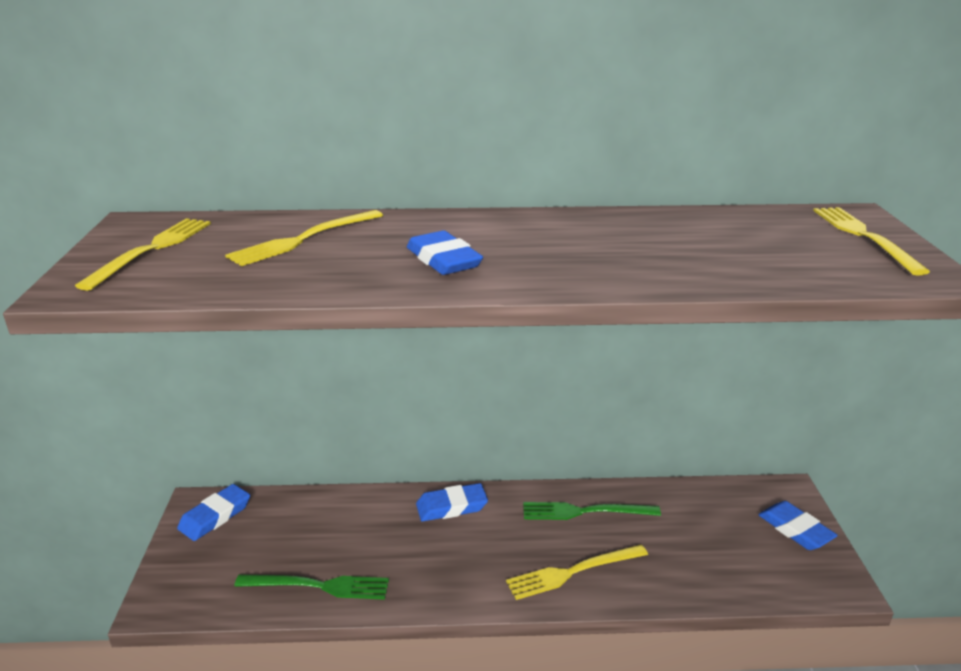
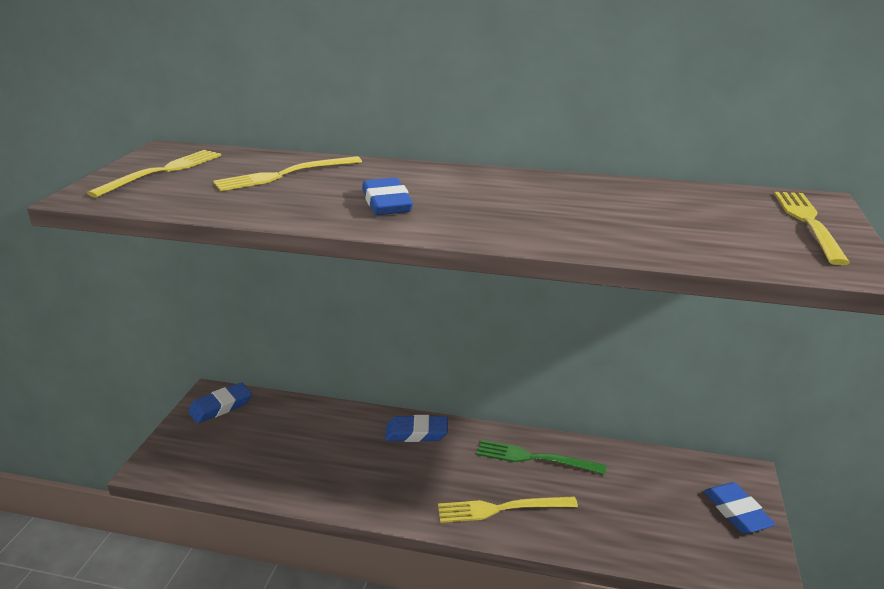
camera: 15 degrees right, 0 degrees up
(318, 586) = (279, 478): green fork -> none

